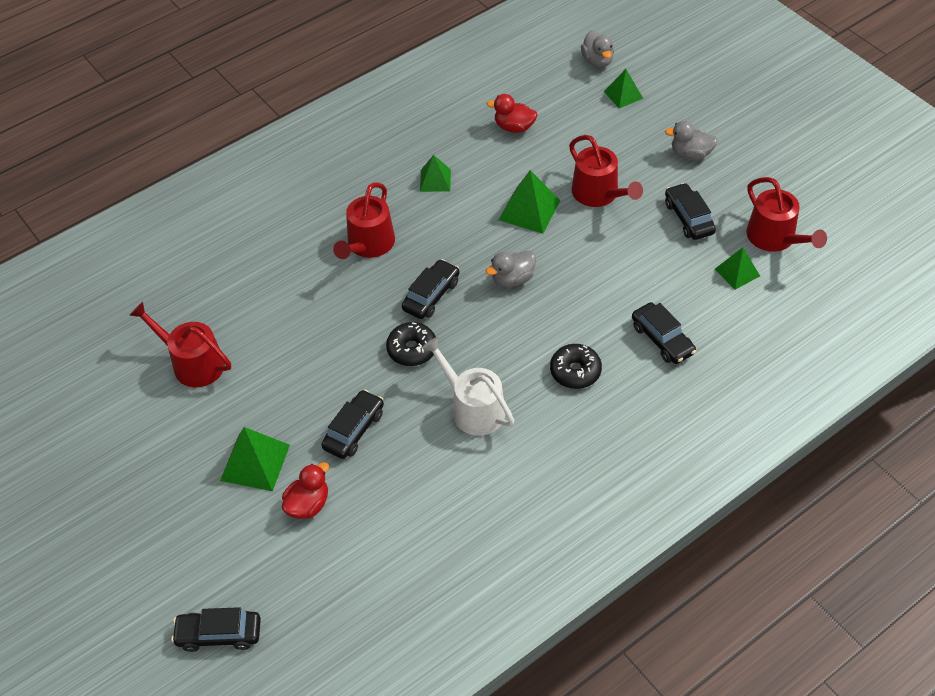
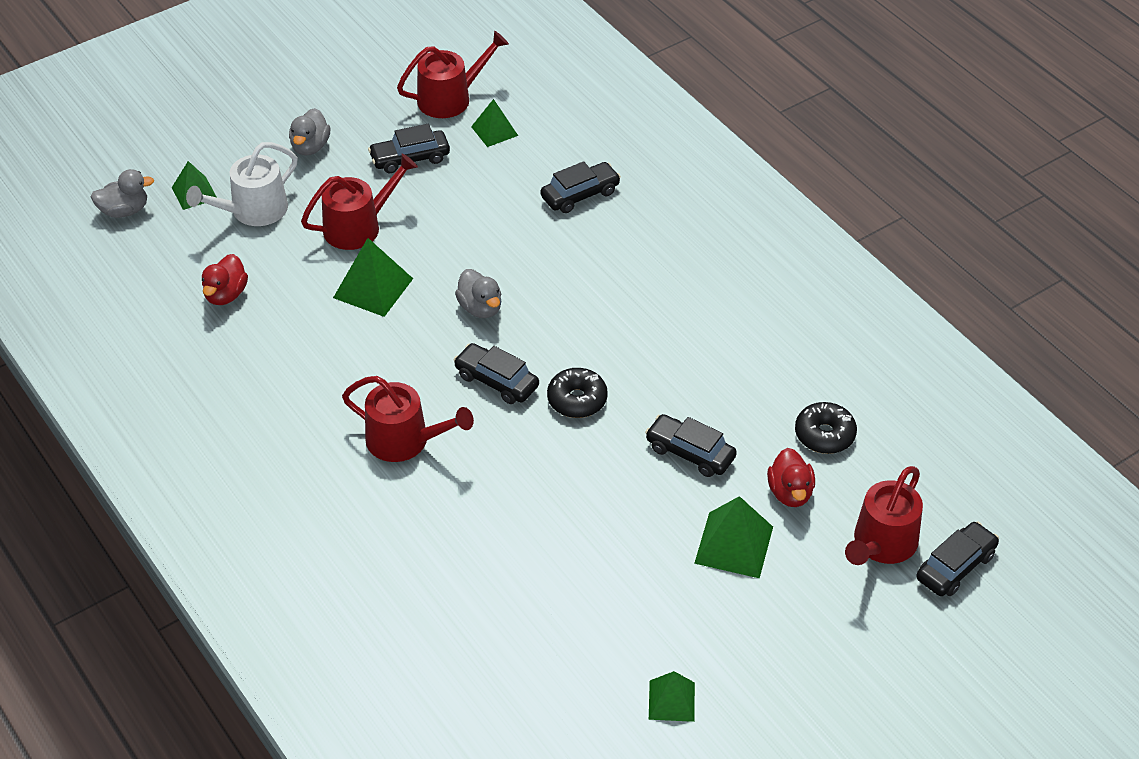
camera: 90 degrees left, 5 degrees down
(193, 363) = (582, 618): red watering can -> red watering can (882, 544)
(219, 634) = (955, 567): black car -> black car turned 135 degrees counterclockwise
(308, 504) = (790, 493): red duck -> red duck turned 135 degrees counterclockwise
(435, 180) = (304, 373): green pyramid -> green pyramid (671, 700)
(473, 408) = (663, 349): white watering can -> white watering can (253, 211)
(575, 371) = (618, 264): black donut -> black donut (824, 435)

